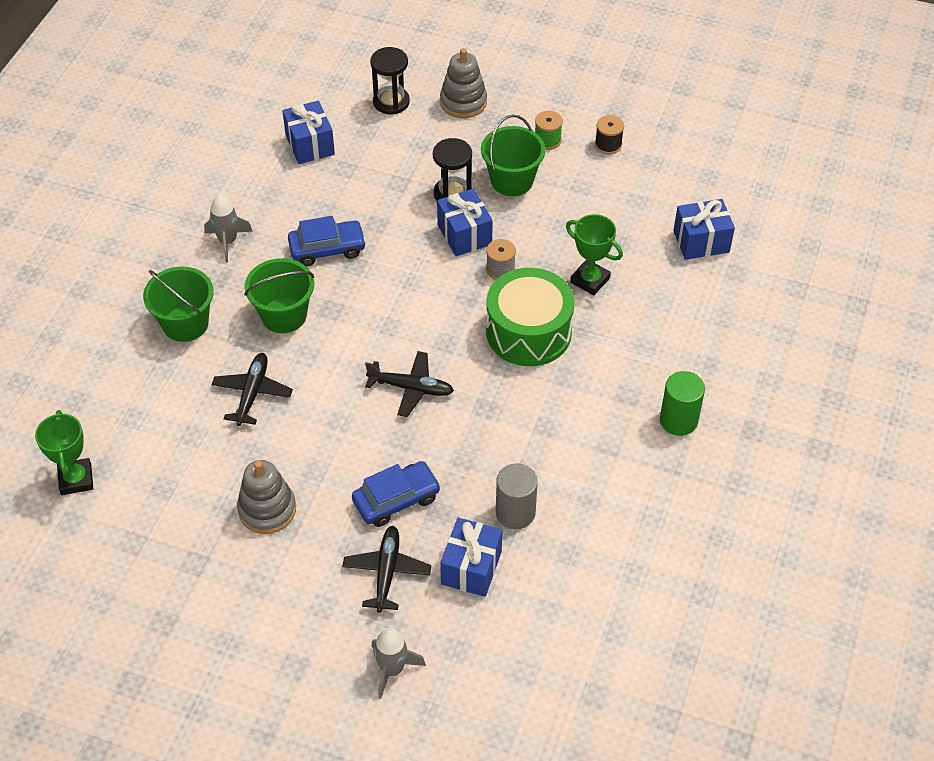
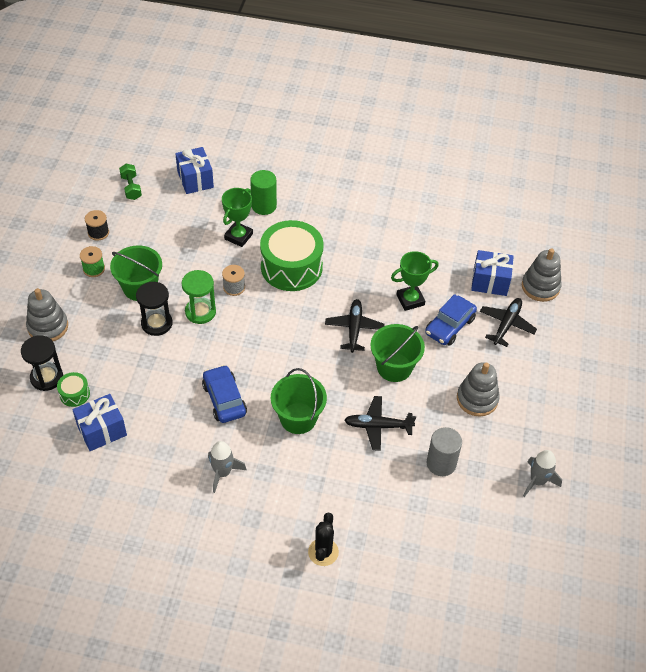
camera: 100 degrees left, 0 degrees up
(76, 479) = (484, 530): green trophy -> green trophy (410, 300)
(101, 320) = (323, 552): none -> black cactus
(185, 323) = (317, 486): green bucket -> green bucket (394, 367)
(364, 124) = (74, 394): none -> green drum
(386, 572) = (506, 325): black plane -> black plane turned 120 degrees clockwise
(392, 669) = (573, 313): grey rocket -> grey rocket (537, 481)
(396, 500) = (449, 326): blue car -> blue car turned 105 degrees counterclockwise
(452, 636) = (540, 287): none -> grey stacking toy
(464, 234) = (200, 312): blue gift -> green hourglass
(515, 513) = (443, 263): grey cylinder -> grey cylinder (441, 463)
(678, 420) = (353, 188): green cylinder -> green cylinder (264, 206)
(687, 176) = (131, 188): none -> green dumbbell

